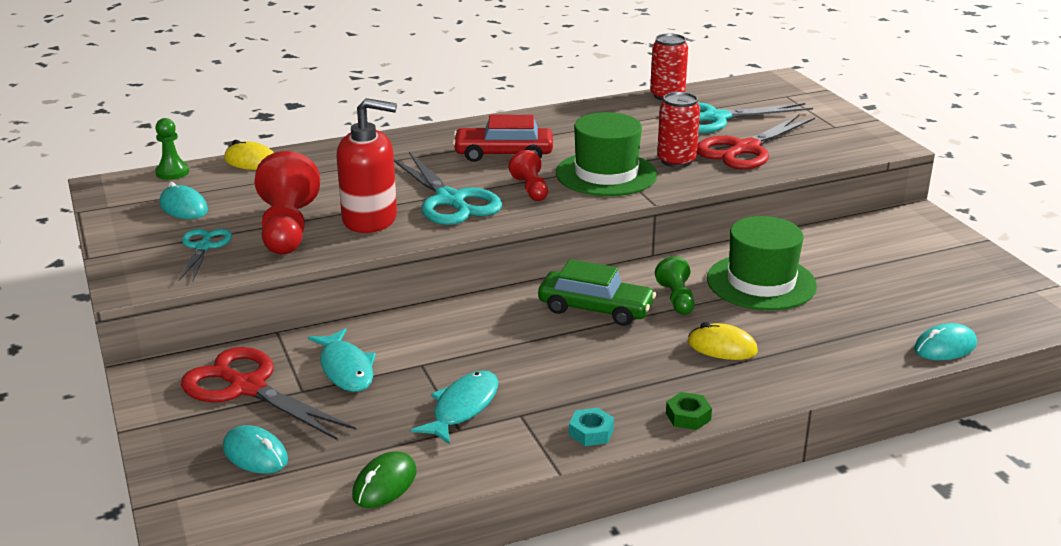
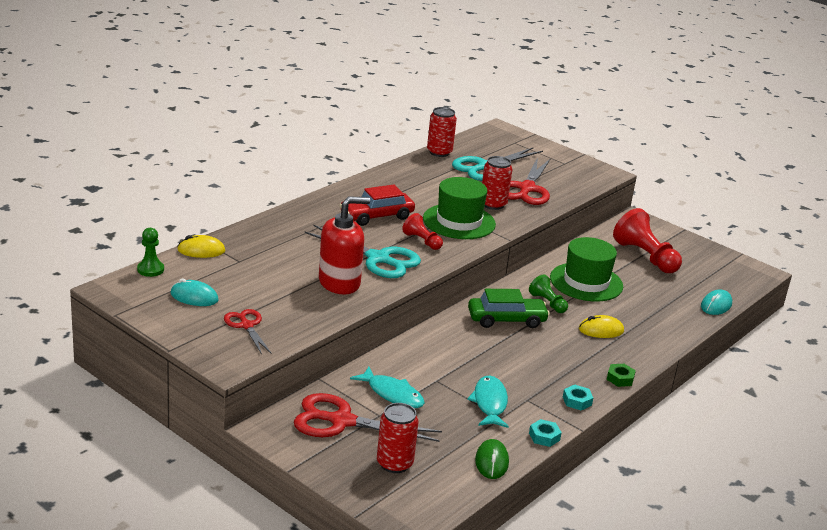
camera: 30 degrees left, 0 degrees up
(203, 247) = (246, 325): turquoise scissors -> red scissors
(255, 454) = (394, 463): turquoise mouse -> red can
(287, 228) = (290, 300): red pawn -> red pawn (645, 257)
(493, 469) = (544, 437): none -> turquoise nut

